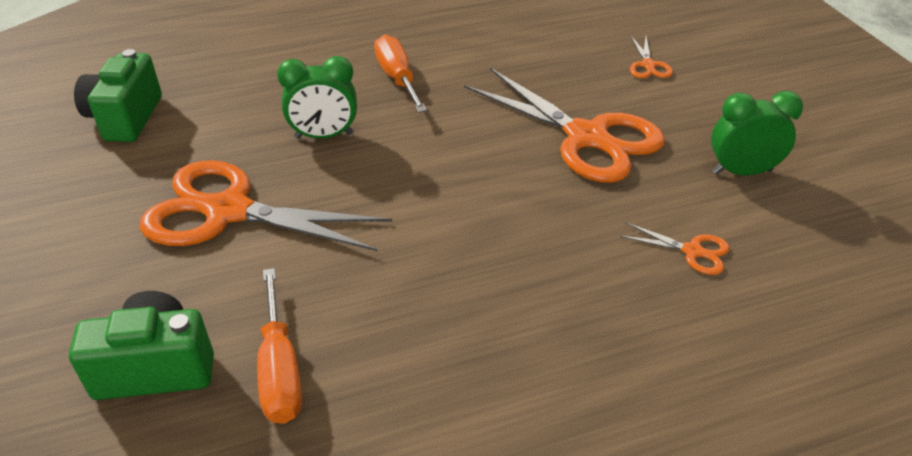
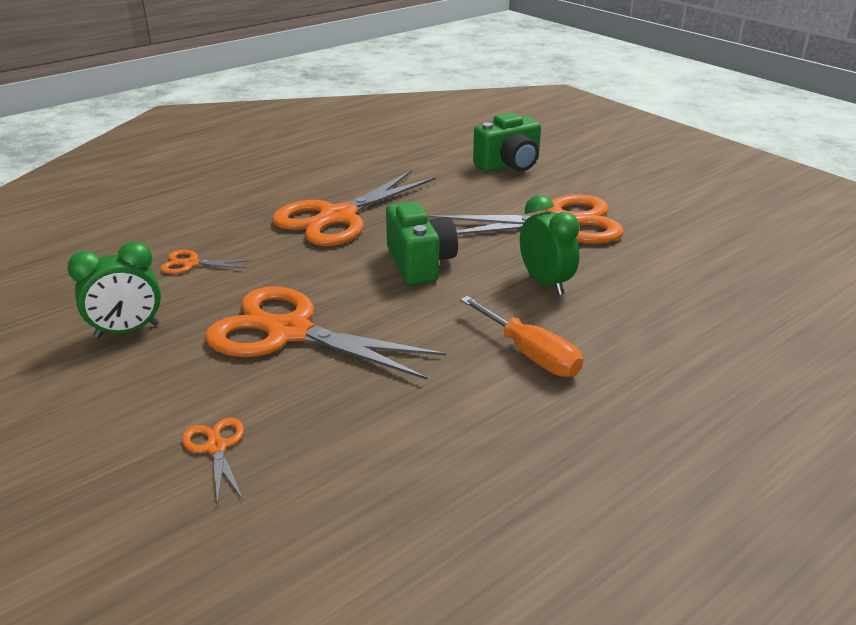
camera: 160 degrees right, 10 degrees down
(125, 118) = (734, 262): green camera -> green camera (420, 263)
(280, 369) = (443, 174): orange screwdriver -> none
(324, 136) = (545, 283): green clock -> green clock turned 90 degrees clockwise
(492, 296) = (338, 217): none -> orange scissors

